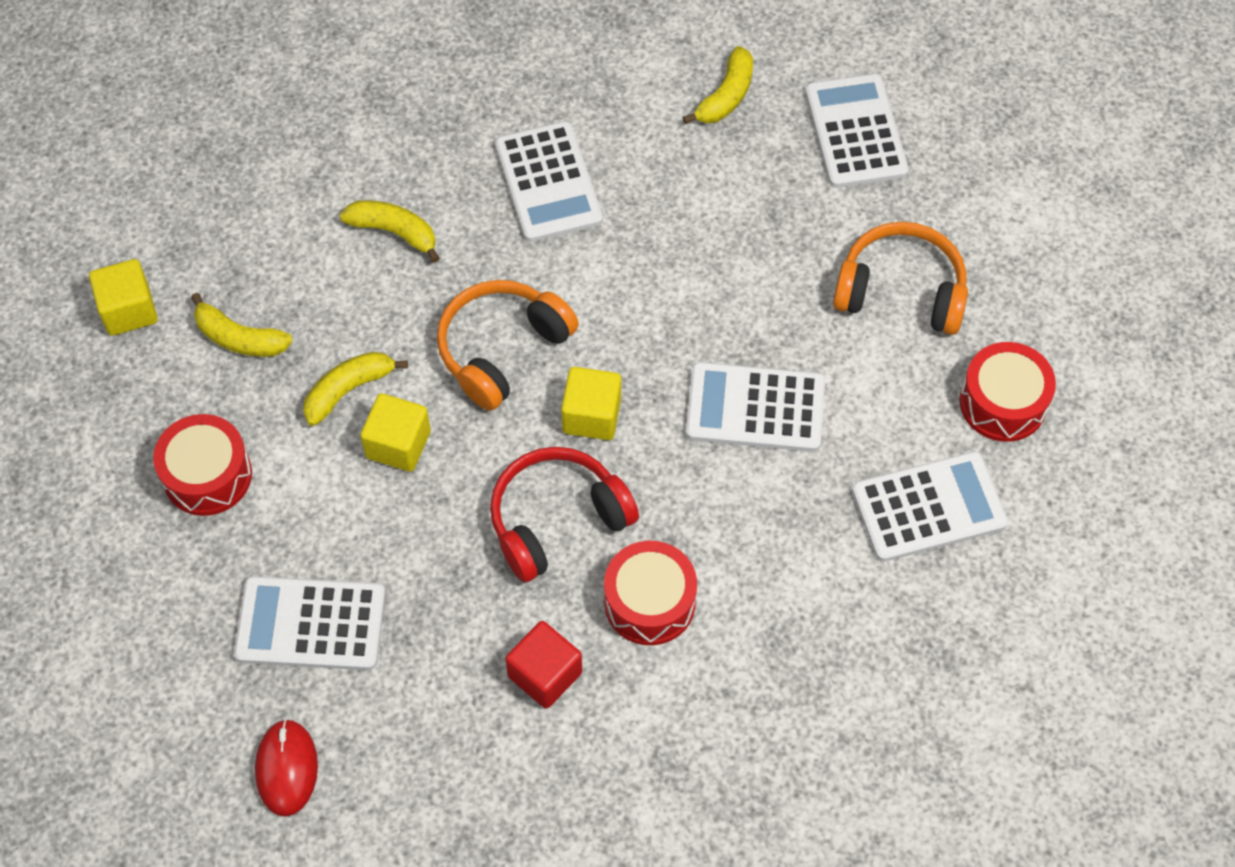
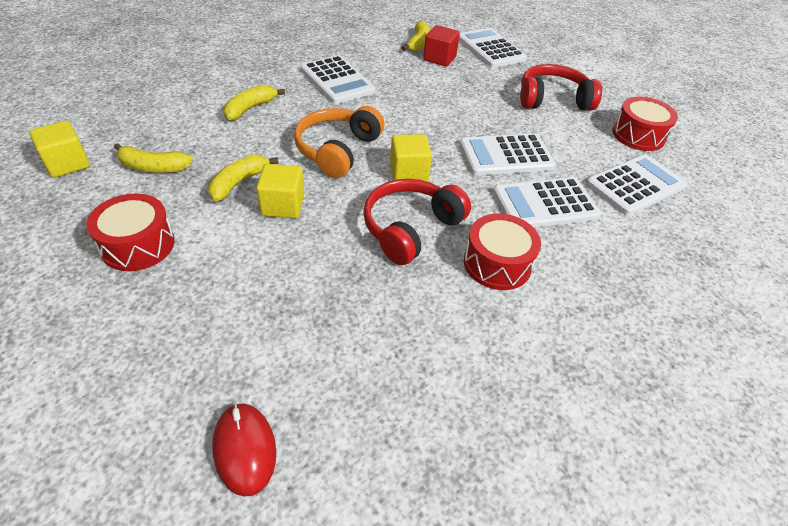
camera: 20 degrees left, 15 degrees down
(310, 624) = (242, 327): white calculator -> white calculator (545, 204)
(394, 232) = (250, 108): yellow banana -> yellow banana turned 60 degrees counterclockwise
(545, 674) = (444, 324): red cube -> red cube (439, 58)
(901, 291) = (553, 100): orange headphones -> red headphones

